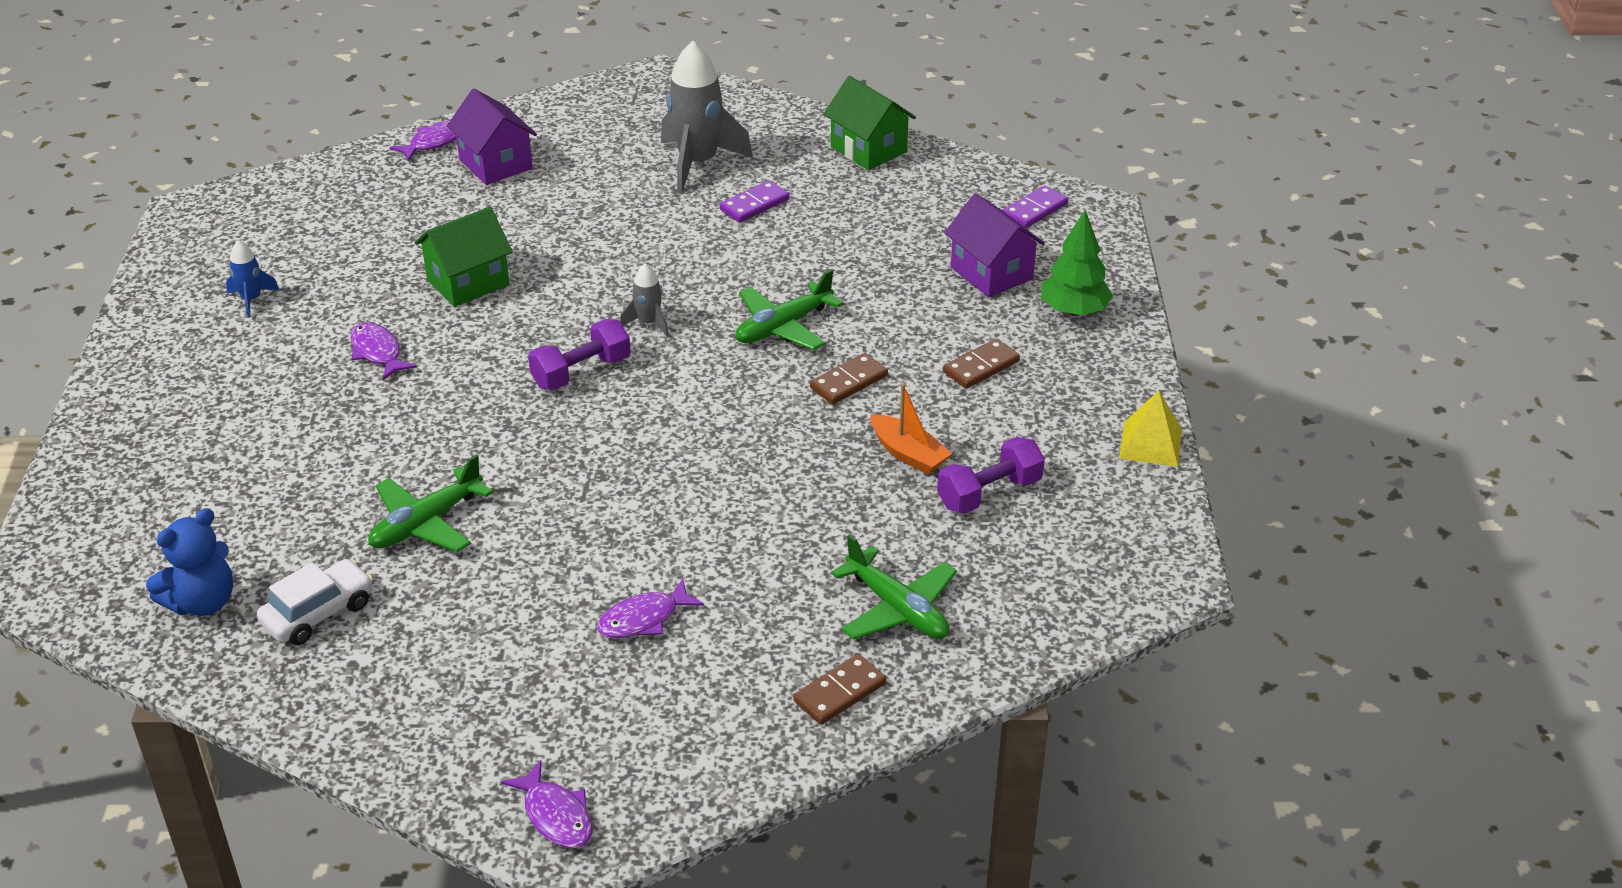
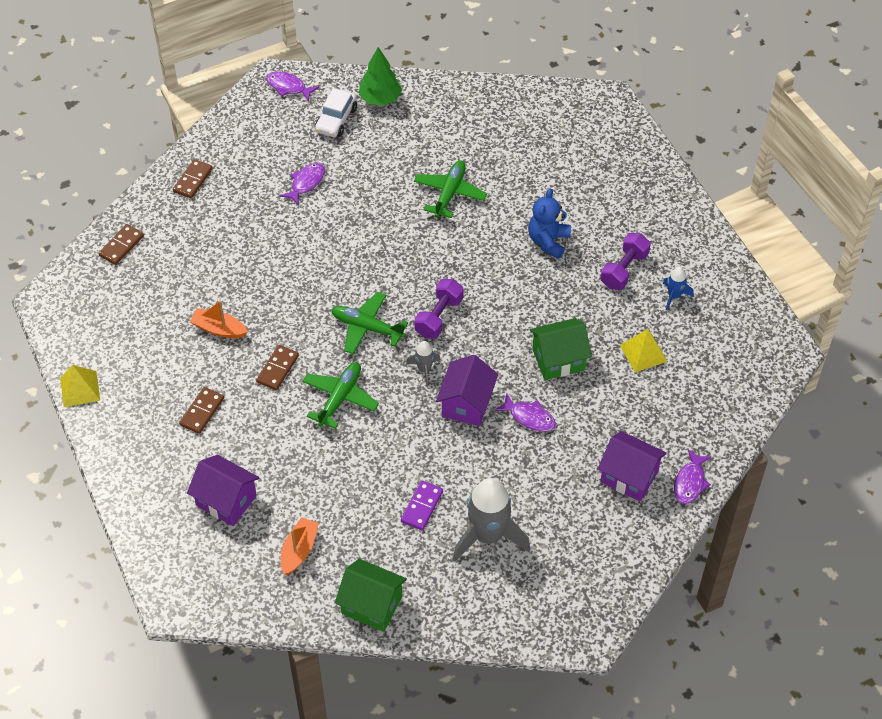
camera: 155 degrees right, 15 degrees up
(202, 602) = (520, 118): blue teddy bear -> blue teddy bear (548, 241)
(318, 613) = (462, 132): white car -> white car (336, 120)
(357, 258) = (643, 353): none -> yellow pyramid
(377, 352) = (566, 286): purple fish -> purple fish (529, 417)
(468, 282) = (558, 359): green house -> green house turned 45 degrees clockwise
(624, 275) = (466, 404): none -> purple house
(897, 609) = (184, 232): green plane -> green plane (367, 327)
(925, 209) = (299, 550): none -> orange boat
(989, 493) = (163, 319): purple dumbbell -> purple dumbbell (624, 270)
(1016, 622) = (121, 246): none -> brown domino
(1034, 210) = (219, 581): purple domino -> none
(1074, 311) = (158, 485): green tree -> green tree (380, 98)

